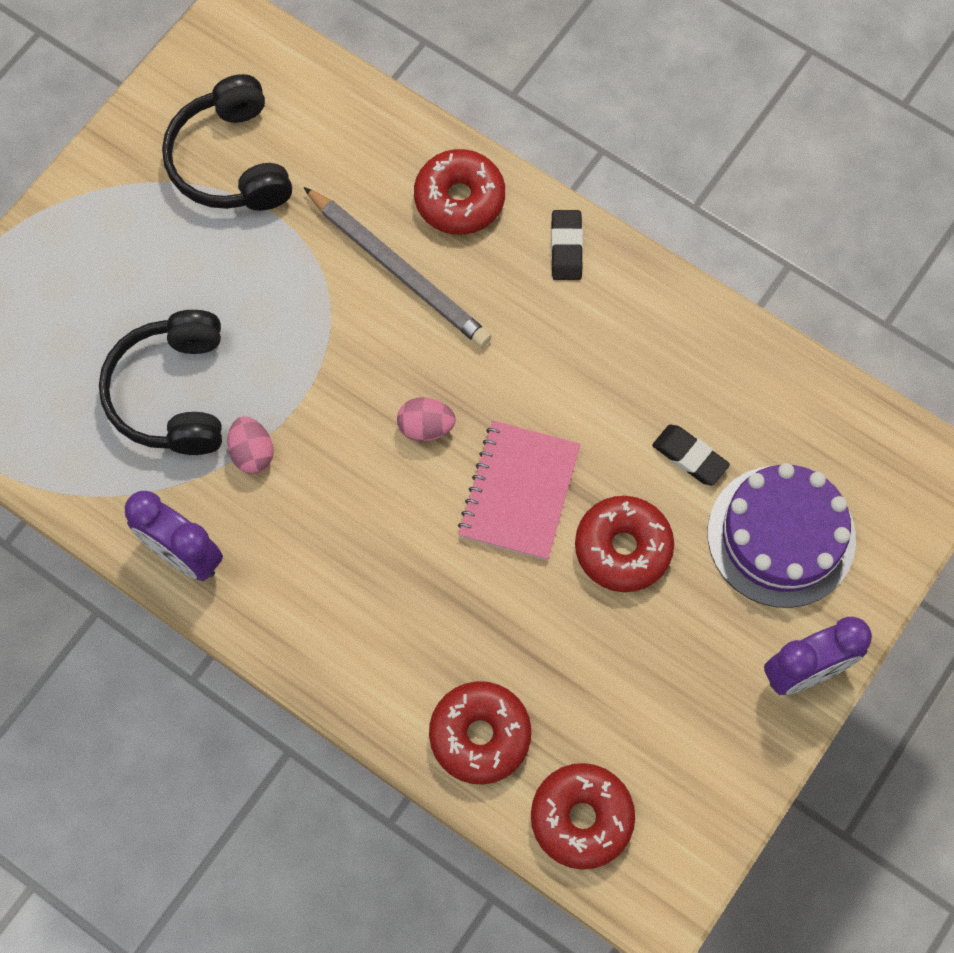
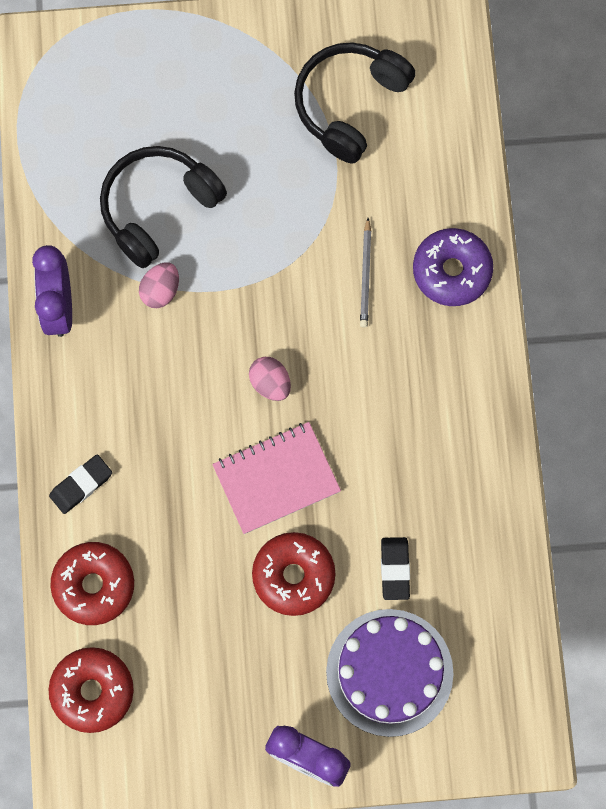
camera: 50 degrees right, 5 degrees up
(399, 270) = (366, 275): grey pencil -> grey pencil, size x0.53
(459, 199) = (452, 271): red donut -> purple donut
(566, 248) = (477, 369): black eraser -> black eraser (81, 485)

